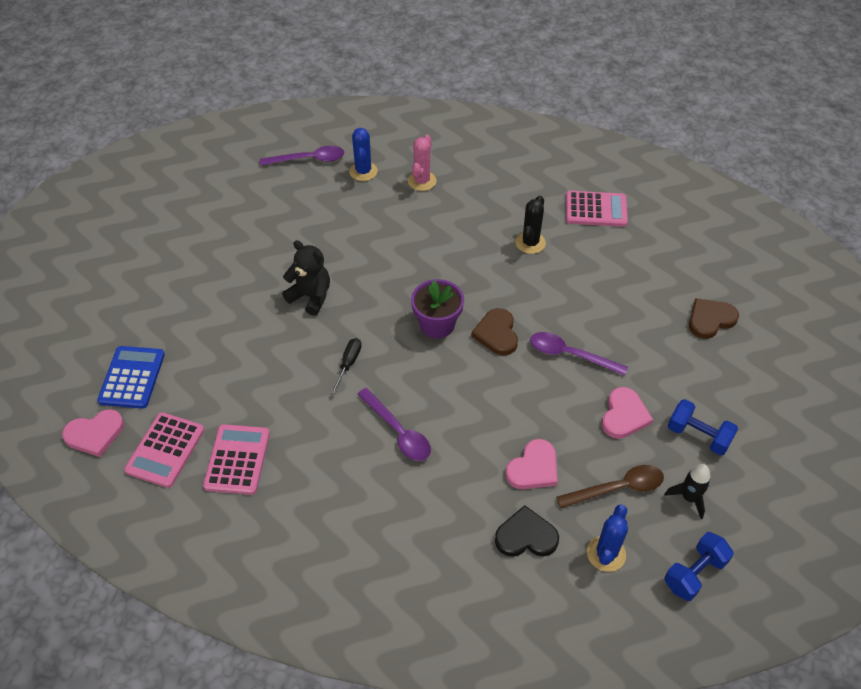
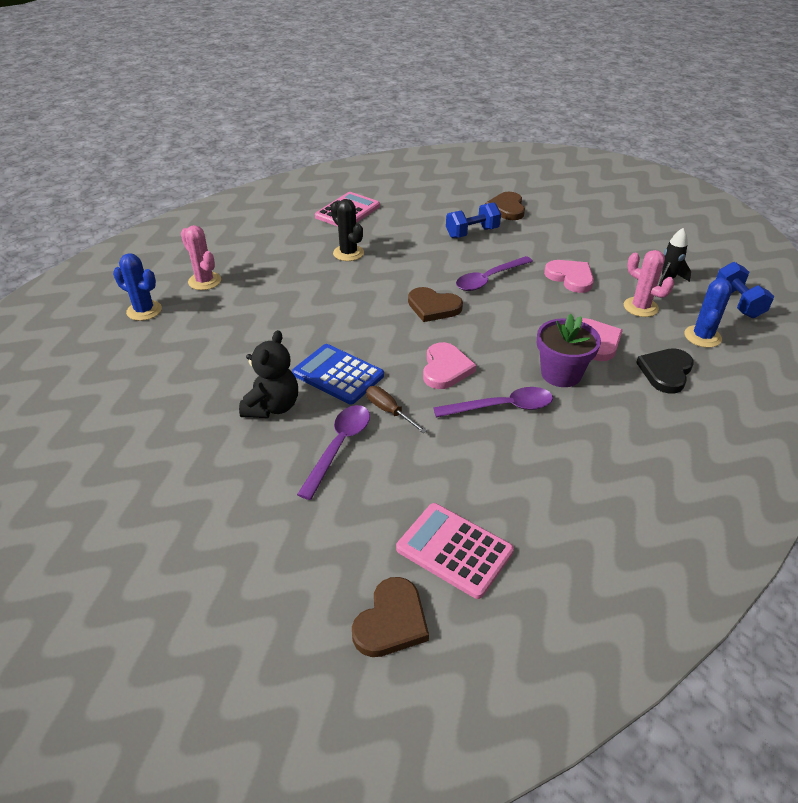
camera: 60 degrees left, 10 degrees down
(95, 434) = (305, 702): pink heart -> pink heart (445, 368)
(132, 377) = (241, 621): blue calculator -> blue calculator (338, 375)
(165, 450) = (391, 621): pink calculator -> brown heart
(309, 159) = (76, 340): purple spoon -> purple spoon (339, 447)
(311, 296) = (272, 407): black teddy bear -> black teddy bear turned 135 degrees clockwise
(348, 363) = (389, 411): black screwdriver -> brown screwdriver
(437, 324) = (391, 336): purple flower pot -> purple flower pot (561, 374)
(606, 554) = (702, 336): blue cactus -> blue cactus turned 60 degrees clockwise
(617, 488) = (640, 307): brown spoon -> pink cactus
(698, 436) = (612, 254): blue dumbbell -> blue dumbbell (472, 233)

